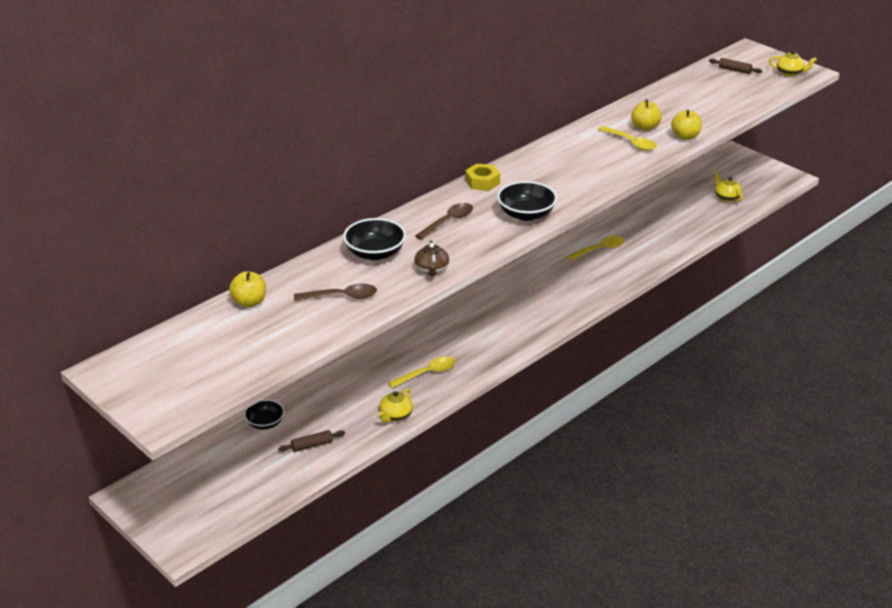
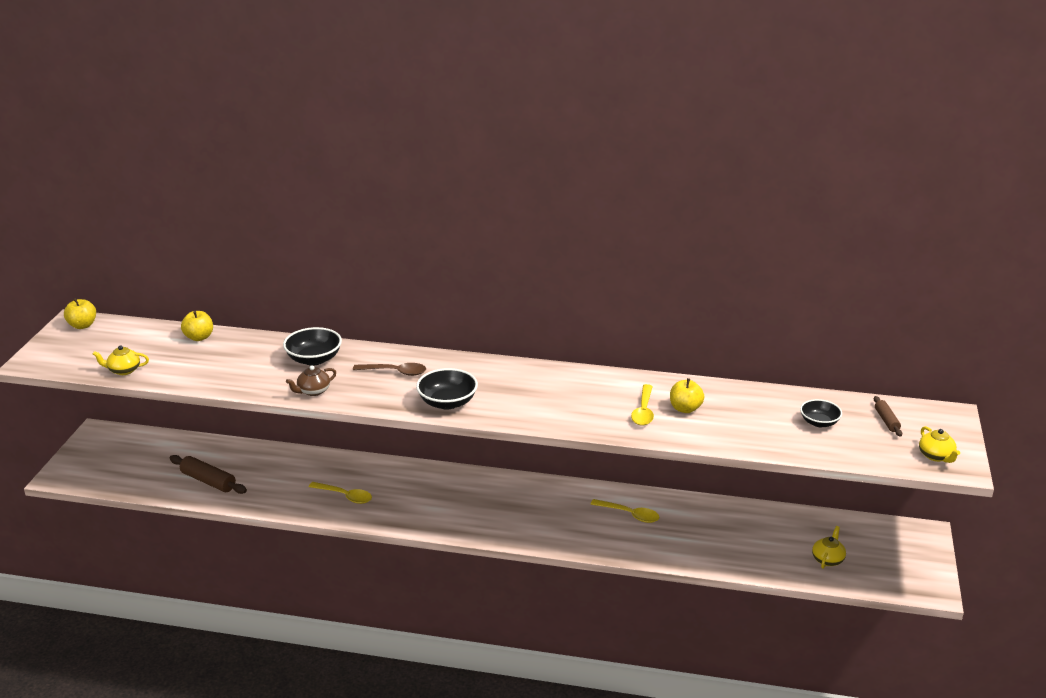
camera: 55 degrees right, 5 degrees down
(265, 423) = (218, 450): black bowl -> black bowl (819, 422)
(312, 445) = (208, 481): brown rolling pin -> brown rolling pin, size x1.70
(342, 296) = (239, 369): brown spoon -> none
(395, 415) = (276, 503): yellow teapot -> yellow teapot (123, 370)
(482, 182) = (478, 364): yellow nut -> none
(685, 136) = (697, 436): yellow apple -> yellow apple (82, 325)

